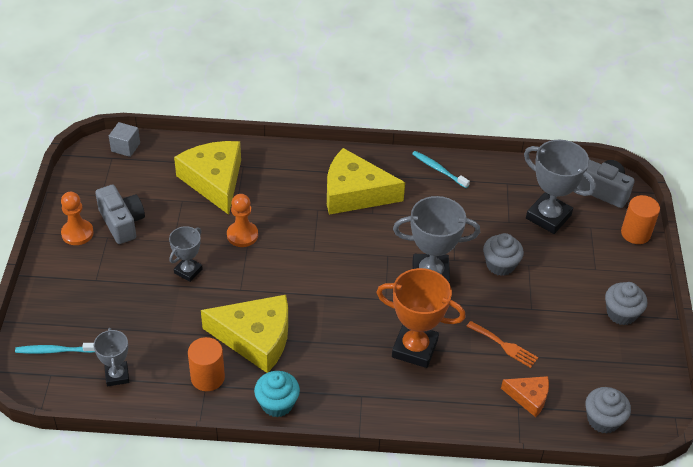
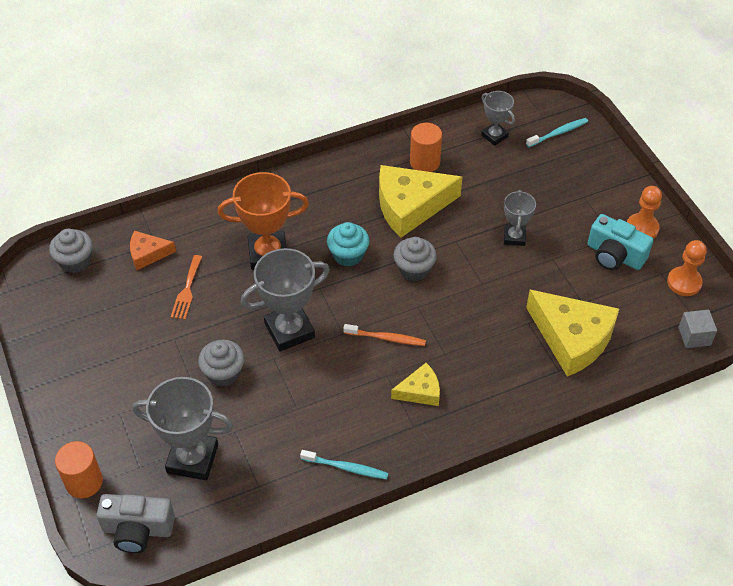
camera: 155 degrees right, 5 degrees up
(122, 223) = (614, 255): grey camera -> turquoise camera
(242, 235) = (495, 292): orange pawn -> orange pawn (684, 282)
(277, 404) = (356, 166): turquoise cupcake -> turquoise cupcake (348, 255)
(354, 193) = (420, 391): yellow cheese -> yellow cheese, size x0.52
(355, 238) = (386, 338): none -> orange toothbrush
(504, 345) = (187, 290): orange fork -> orange fork turned 90 degrees counterclockwise
(621, 313) = (80, 372): grey cupcake -> grey cupcake (414, 269)

